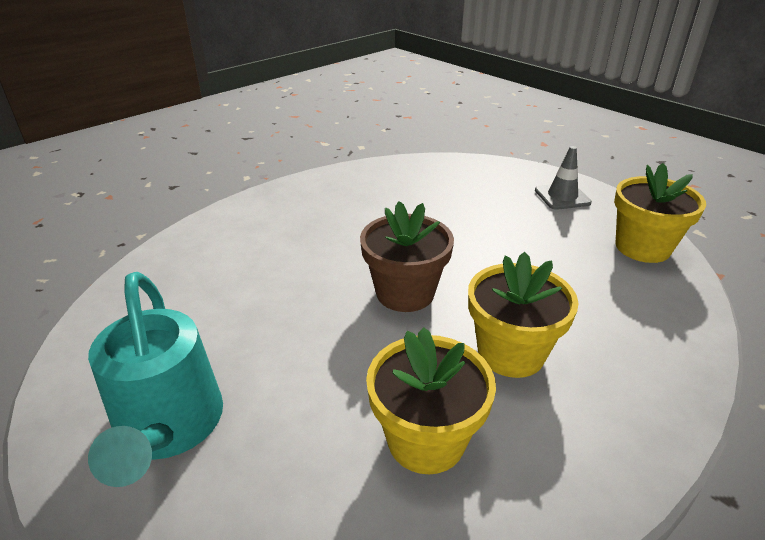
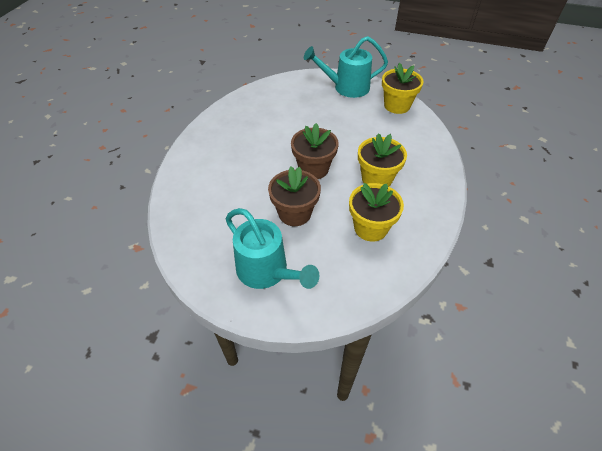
camera: 30 degrees left, 15 degrees up
(308, 350) = (294, 213): none -> brown flower pot
(562, 196) = (346, 87): grey traffic cone -> turquoise watering can

